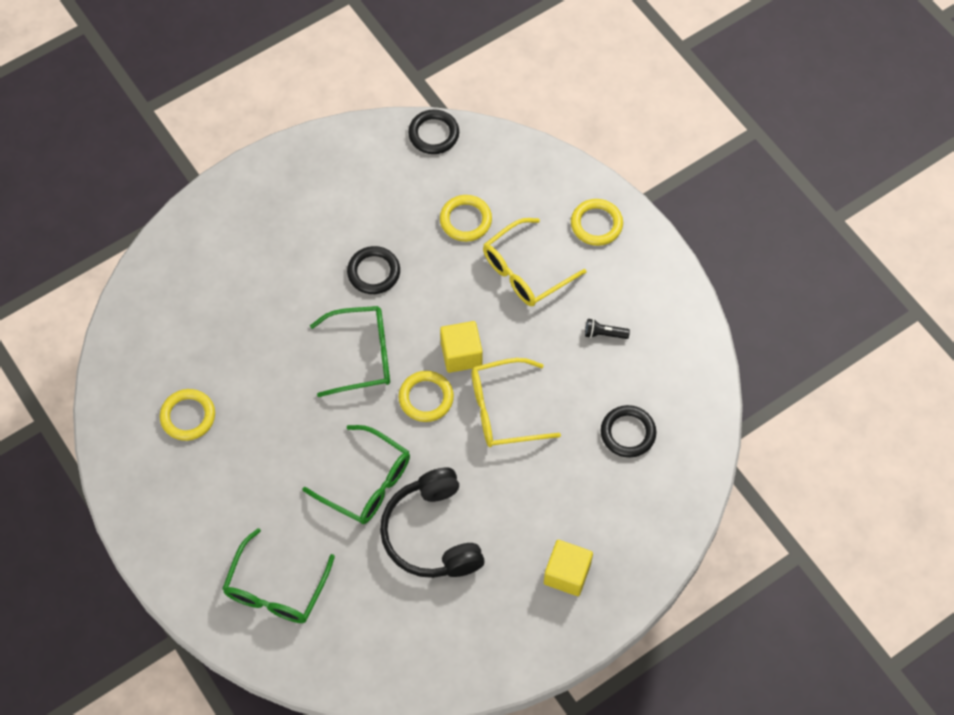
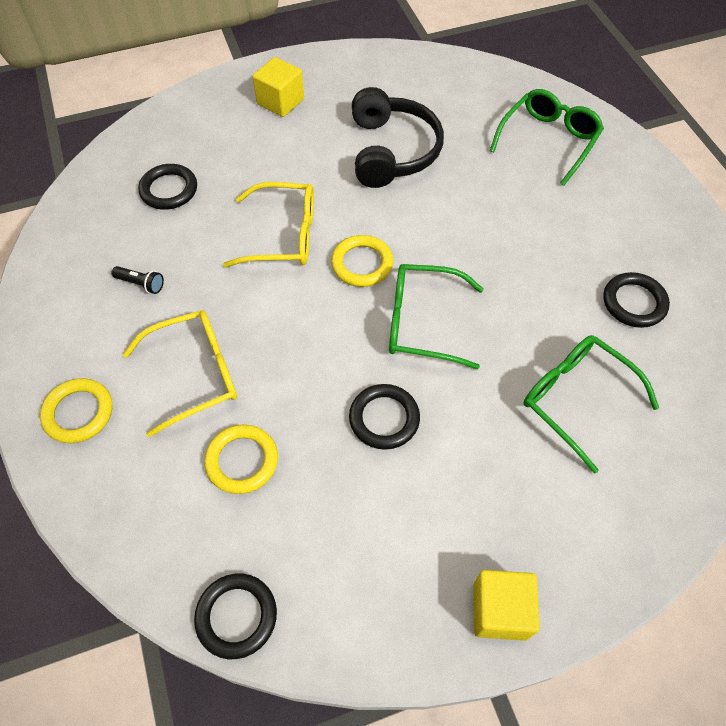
camera: 165 degrees left, 5 degrees down
(188, 416) = (634, 302): yellow ring -> black ring
(367, 482) = (445, 202): green glasses -> green glasses (576, 399)
(461, 354) = (308, 298): yellow cube -> yellow cube (500, 611)

